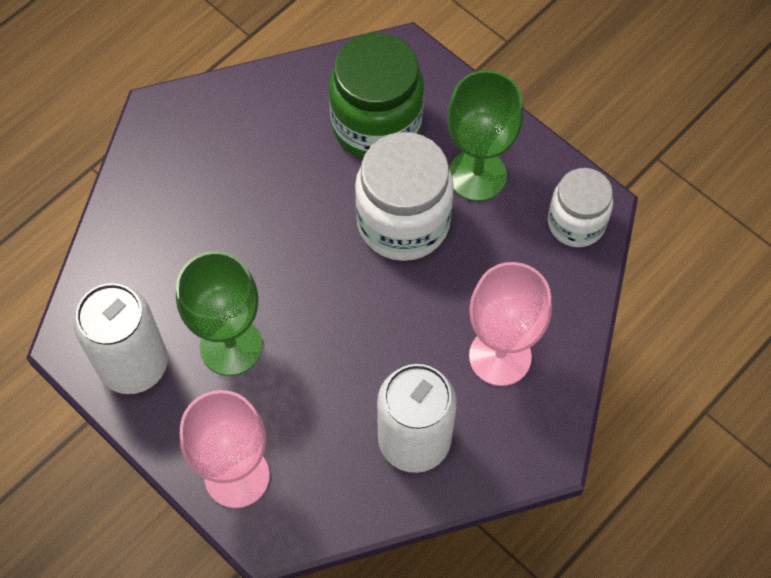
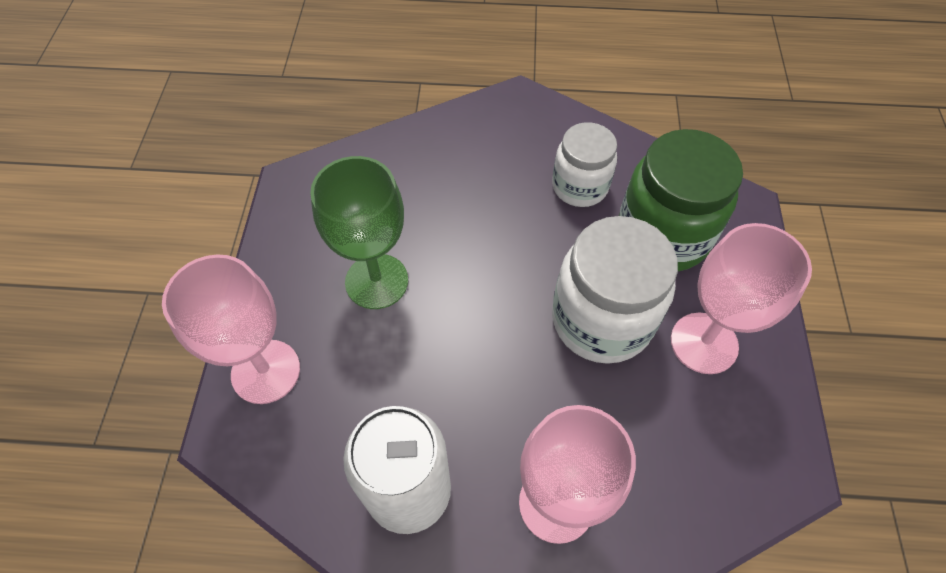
camera: 50 degrees right, 5 degrees down
(133, 364) = (307, 230): white can -> none
(477, 175) = (704, 343): green goblet -> pink goblet
(576, 223) = (752, 466): white jar -> white jar (579, 186)

